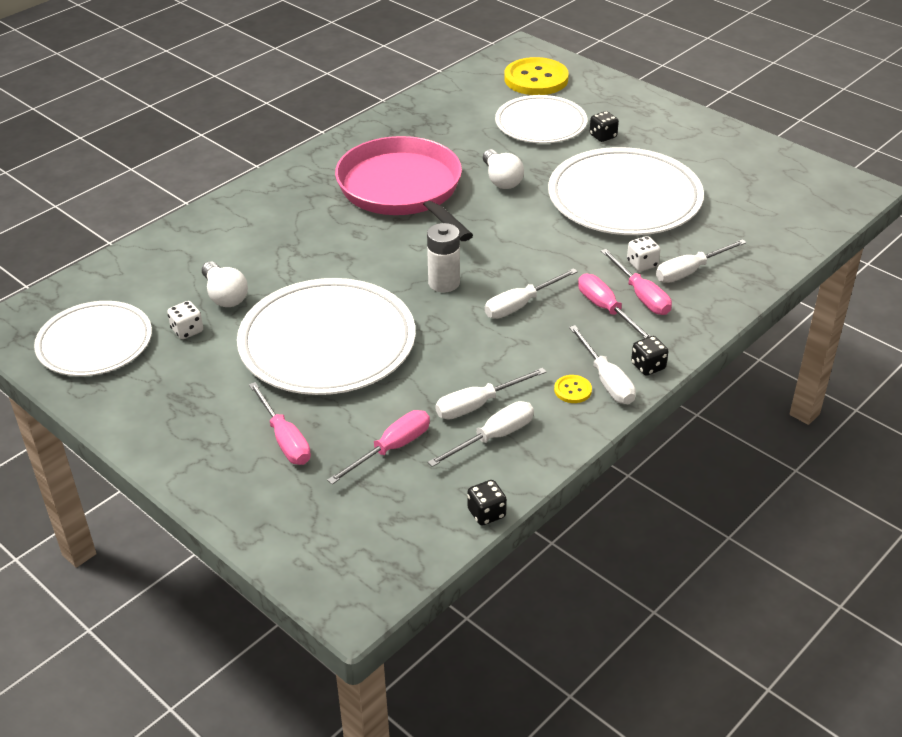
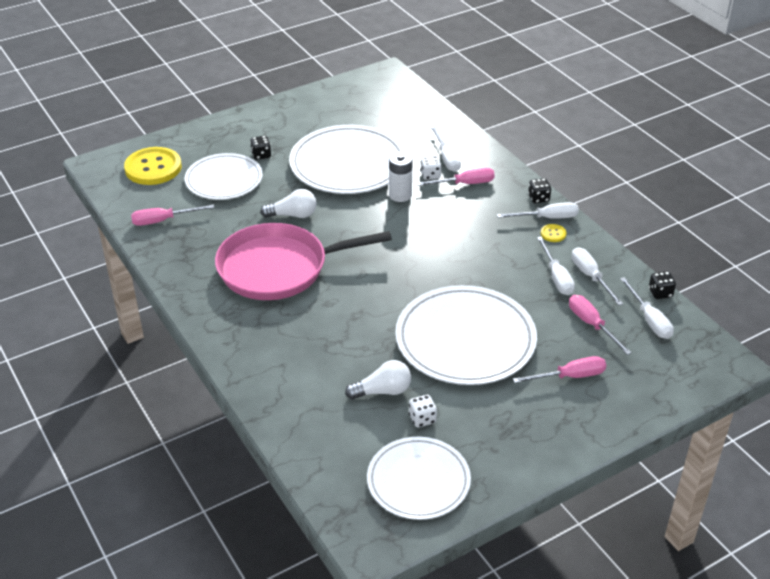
camera: 75 degrees left, 0 degrees up
(444, 283) = (414, 268): white battery -> white battery (400, 195)
(520, 305) = (455, 237): white screwdriver -> white screwdriver (649, 320)
(606, 309) = (474, 201): pink screwdriver -> pink screwdriver (163, 220)

